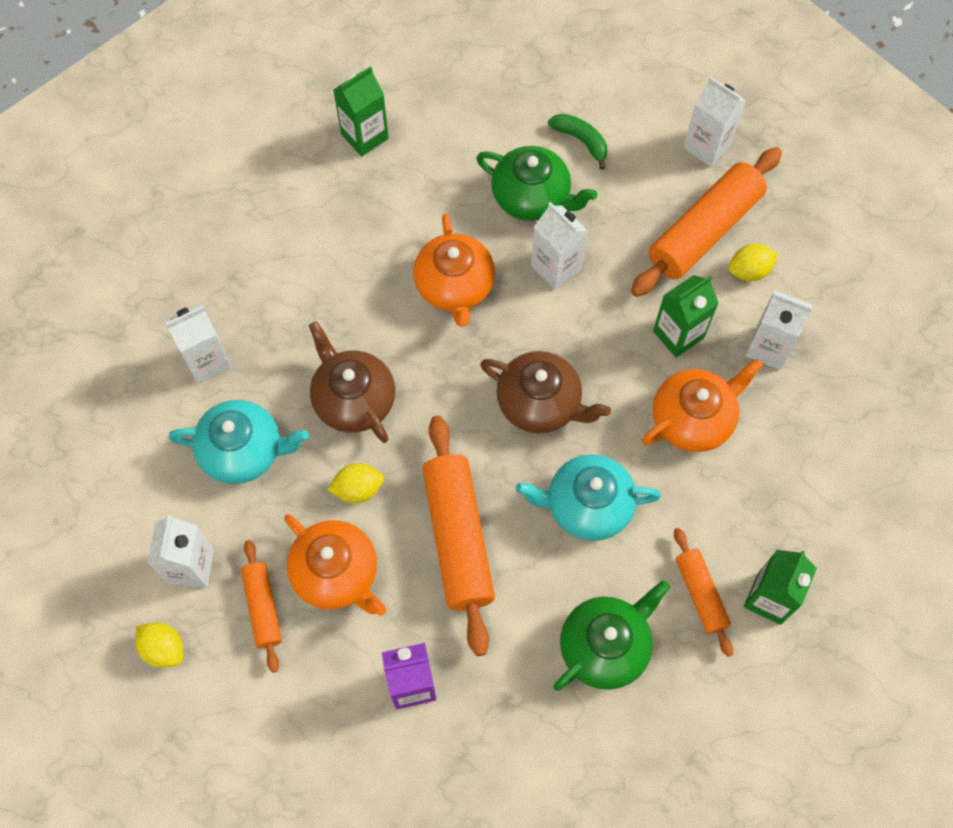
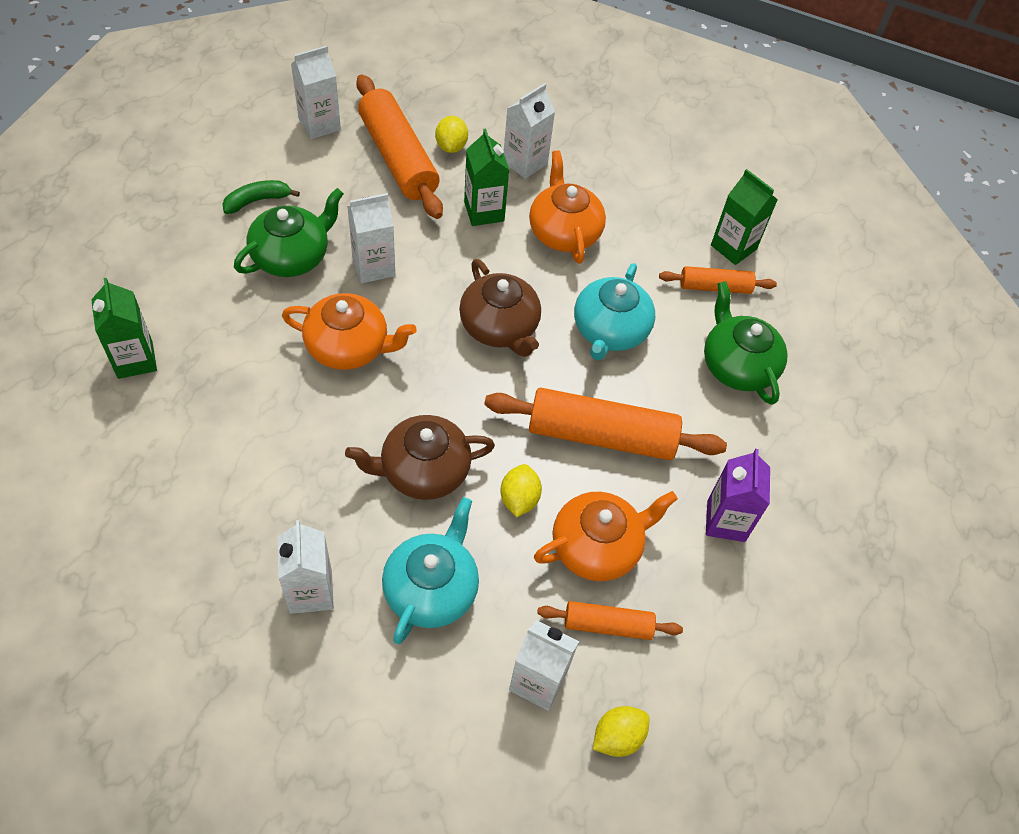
camera: 75 degrees left, 10 degrees down
(540, 403) = (500, 327): brown teapot -> brown teapot turned 105 degrees clockwise

